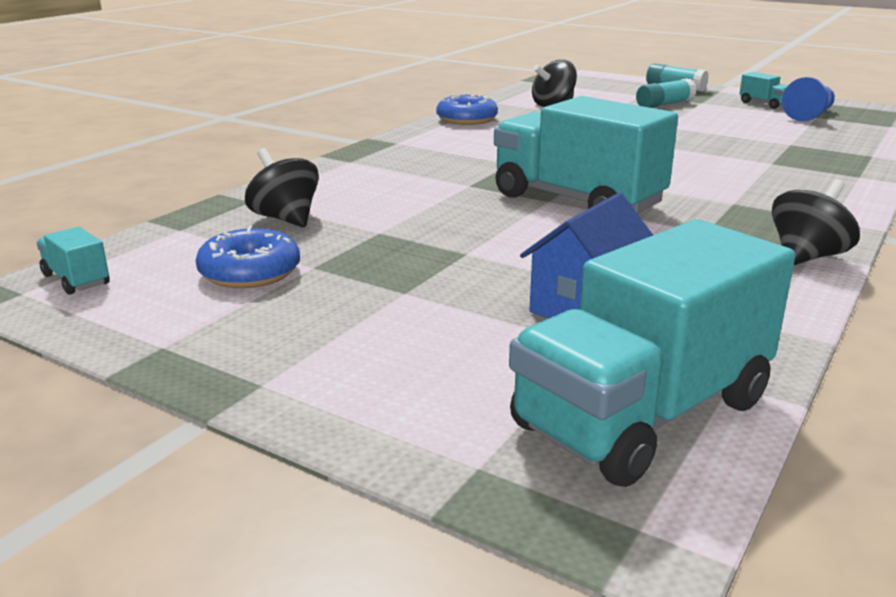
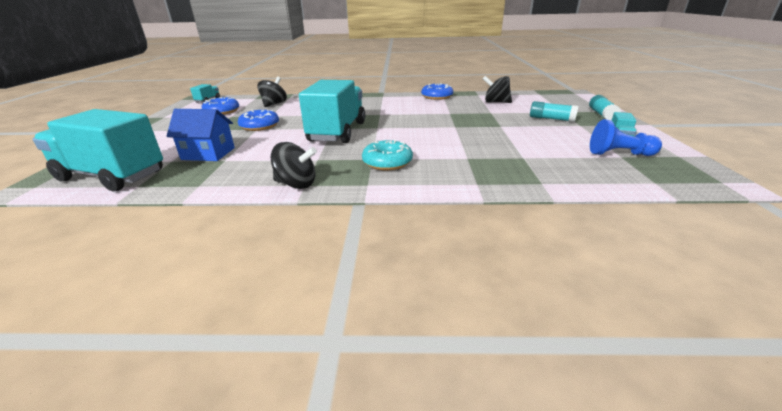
camera: 60 degrees right, 5 degrees up
(449, 248) = (259, 126): none -> blue donut
(756, 198) = (387, 162): none -> turquoise donut

